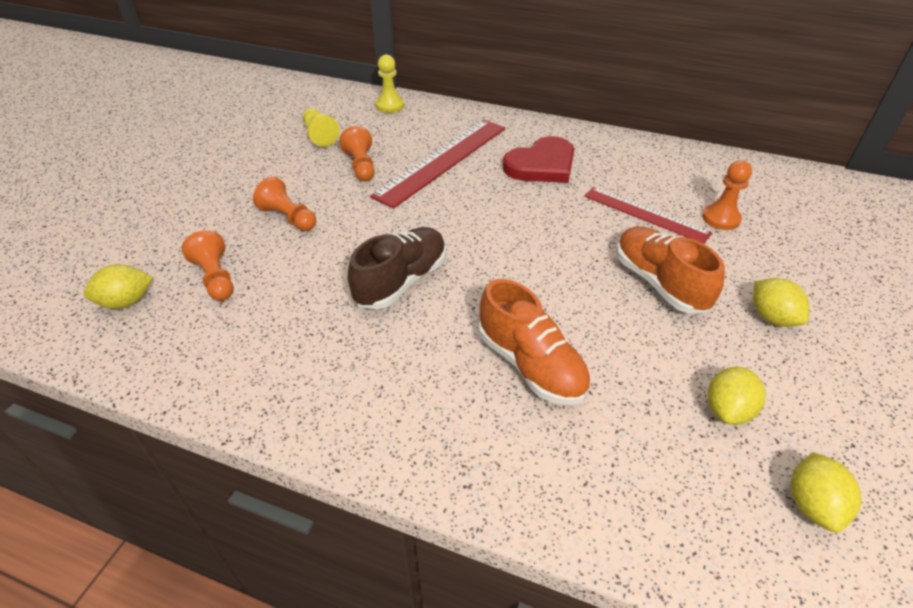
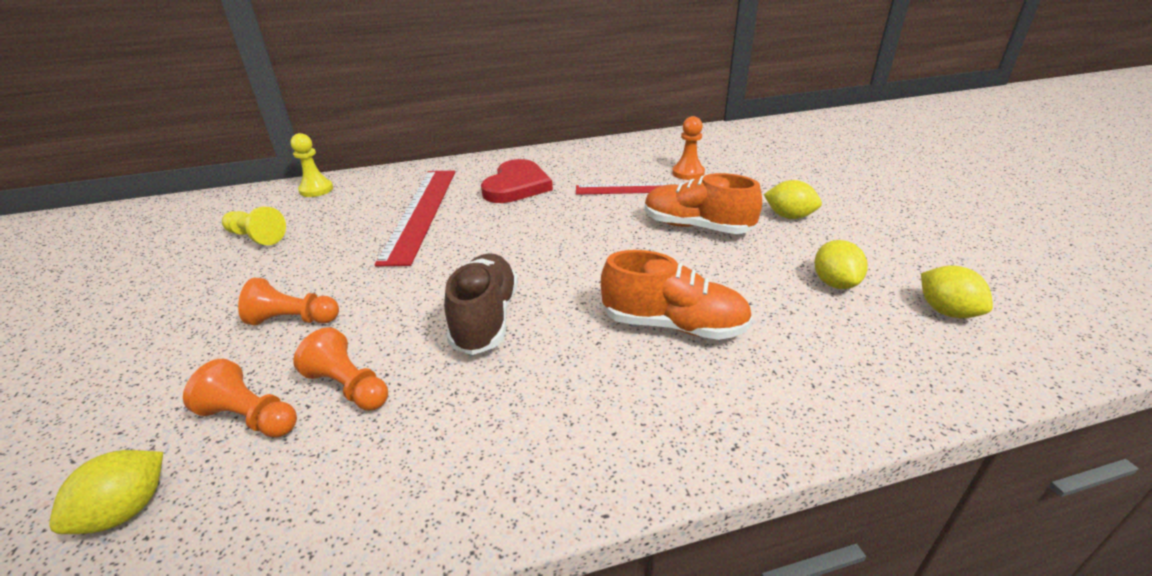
camera: 35 degrees left, 10 degrees down
(361, 166) = (336, 245): orange pawn -> orange pawn (349, 387)

